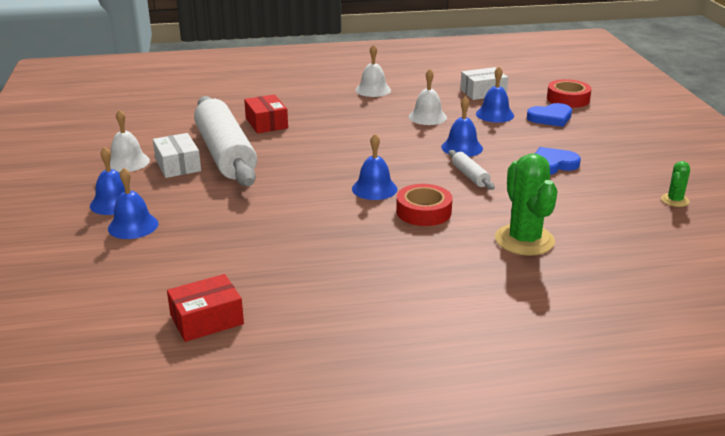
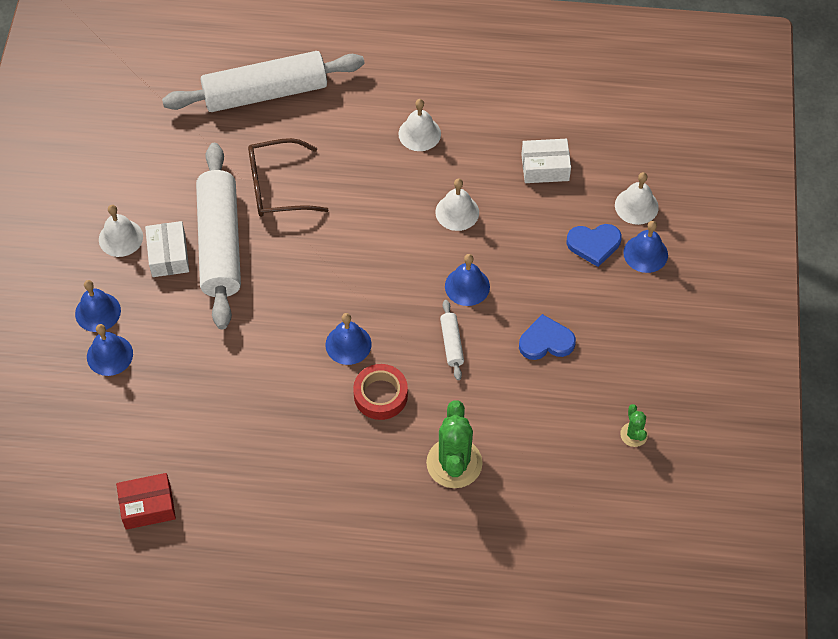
camera: 15 degrees right, 30 degrees up
(236, 87) = (265, 93): none -> white rolling pin
(266, 123) = (278, 187): red box -> brown glasses
(494, 114) = (534, 223): blue bell -> blue bell (645, 253)
(568, 99) = (636, 206): red tape -> white bell
(675, 200) = (634, 434): green cactus -> green cactus turned 60 degrees counterclockwise

